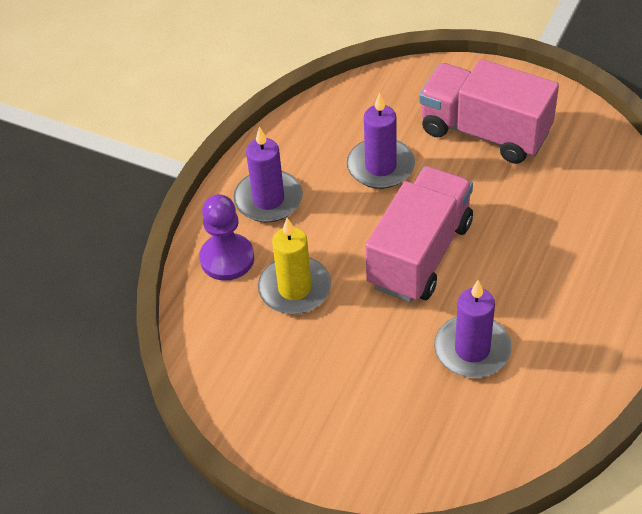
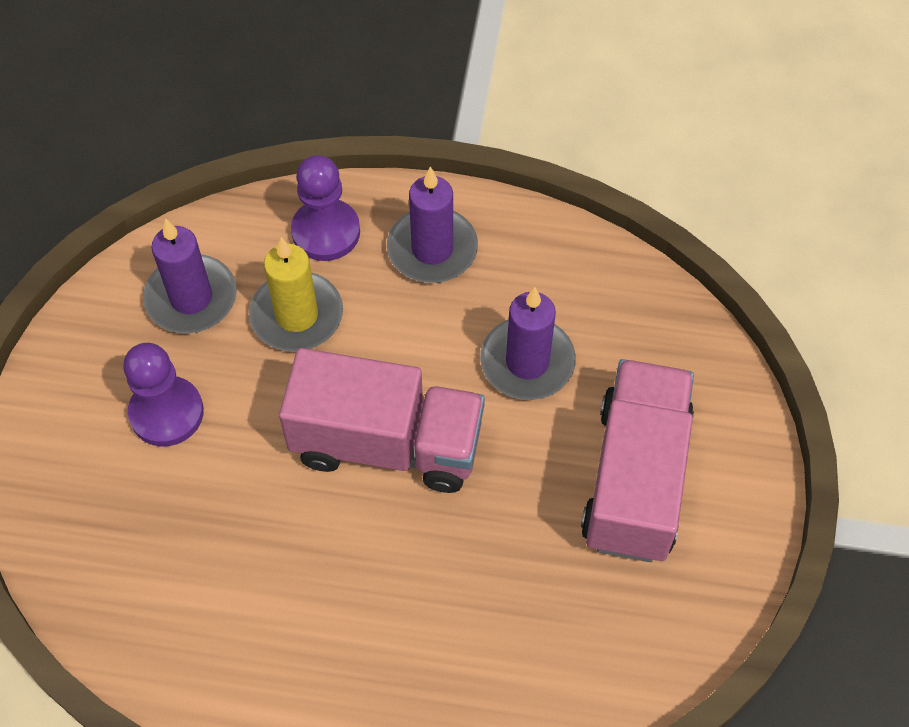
camera: 70 degrees right, 10 degrees up
(352, 384) = (166, 413): none -> purple pawn
(472, 349) = (244, 539): purple candle -> purple candle (191, 298)

